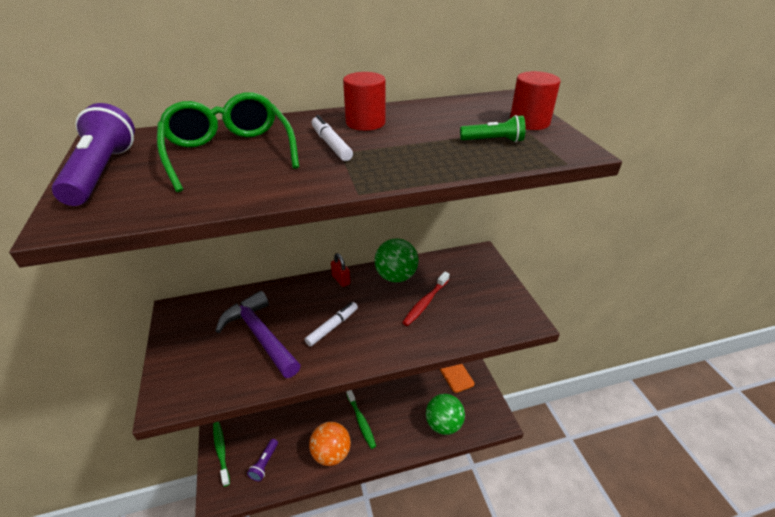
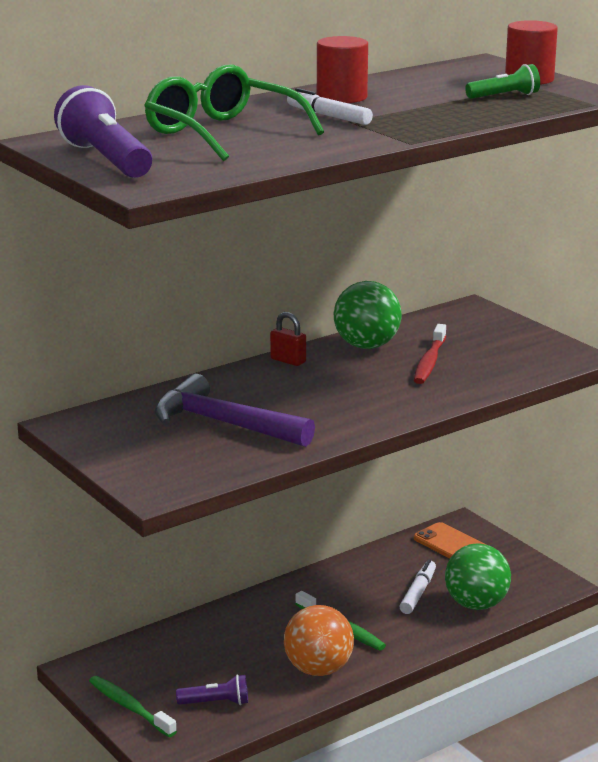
camera: 20 degrees left, 15 degrees down
(264, 463) = (216, 702): purple flashlight -> purple flashlight turned 90 degrees counterclockwise
(332, 327) = (319, 401): white marker -> white marker (418, 593)

